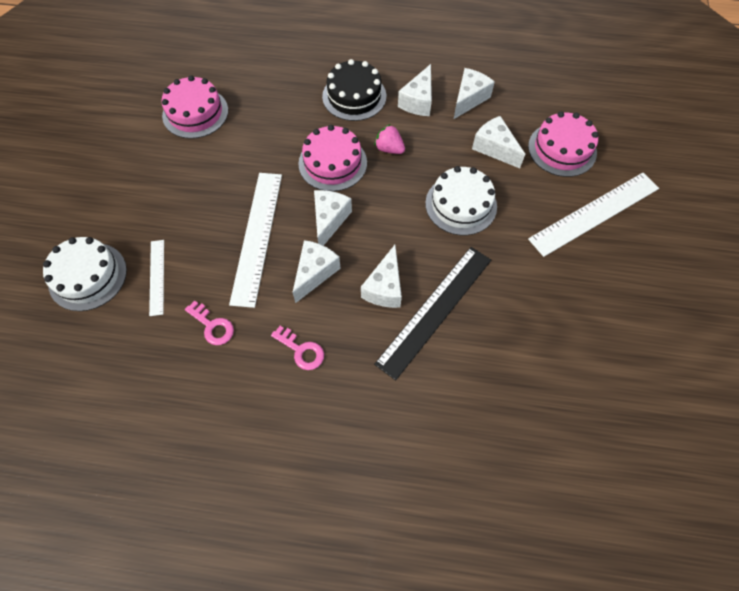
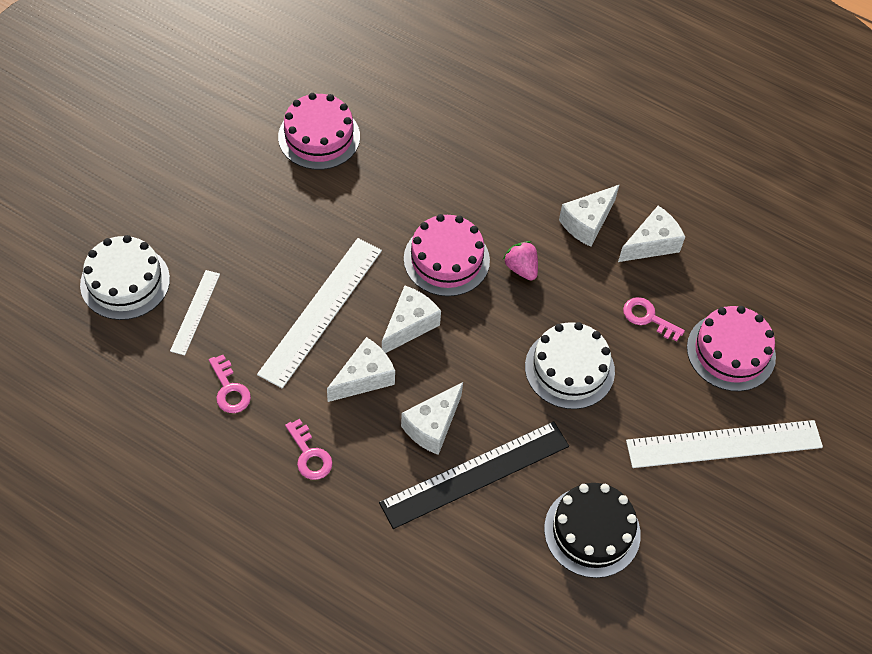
camera: 20 degrees right, 5 degrees down
(354, 96) = (513, 187): black cake -> black cake (592, 531)
(494, 148) = (648, 318): white cheese -> pink key

